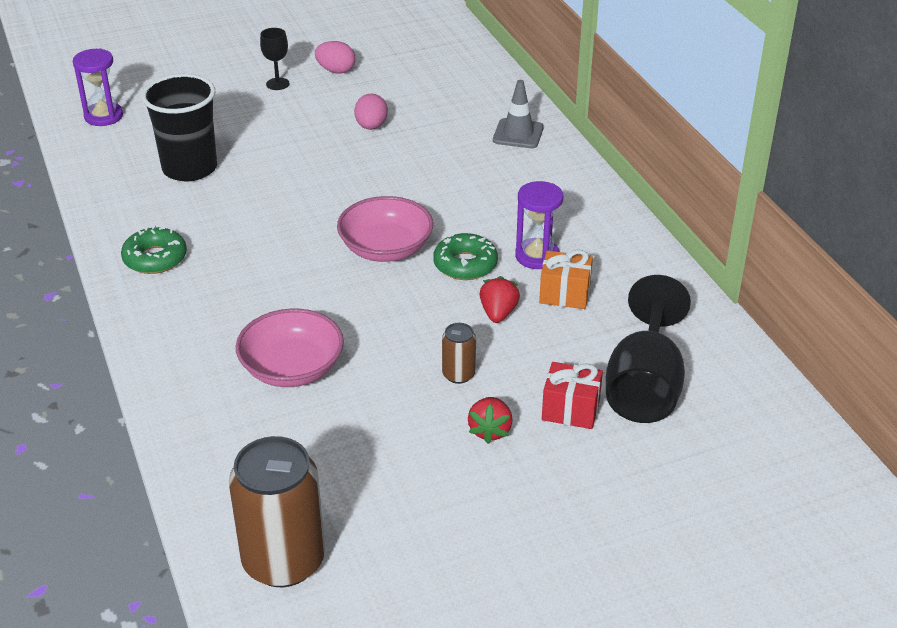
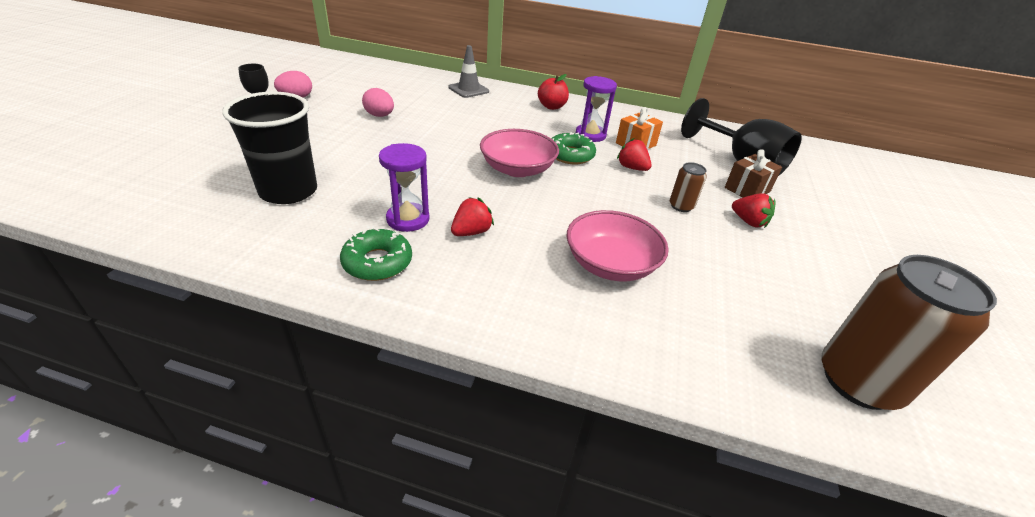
camera: 55 degrees left, 0 degrees up
(103, 116) = (127, 193): purple hourglass -> purple hourglass (408, 219)
(246, 277) = (471, 232): none -> red strawberry
(569, 201) = (551, 107): none -> red apple
(570, 410) = (747, 190): red gift -> brown gift

